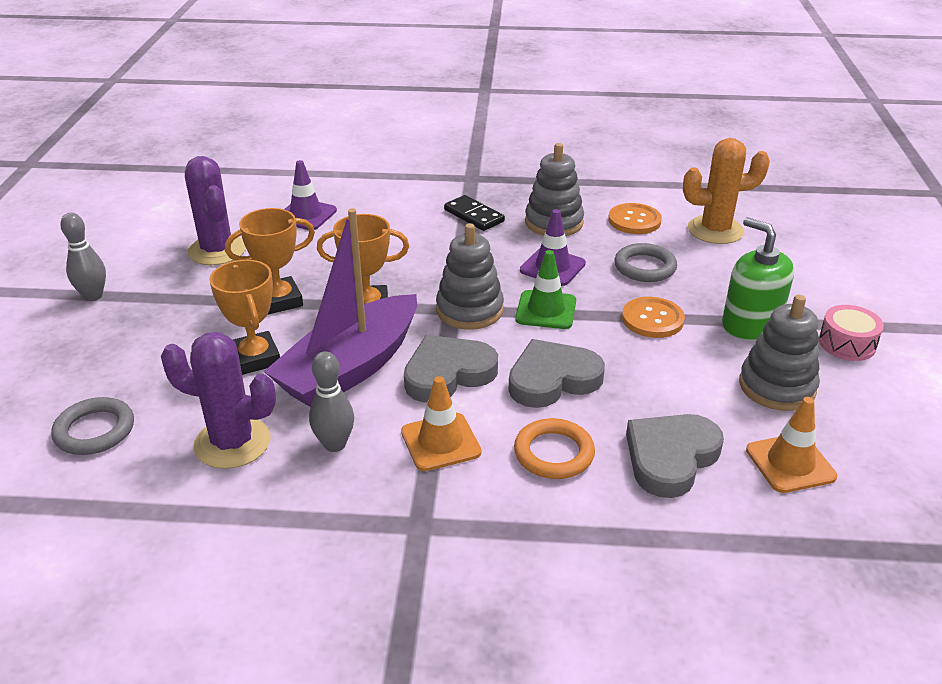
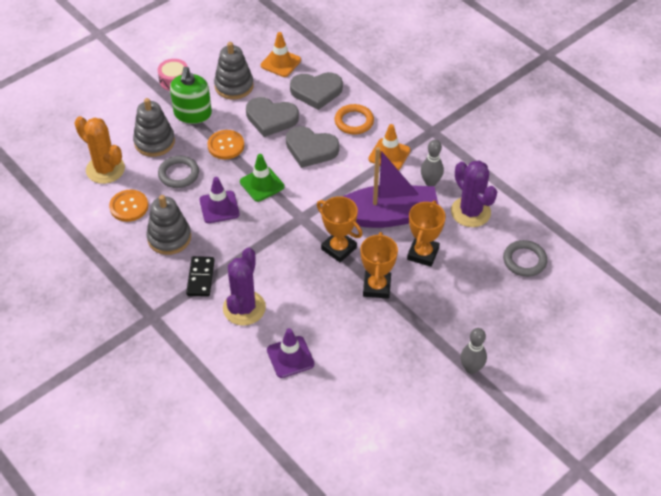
camera: 135 degrees left, 15 degrees up
(217, 250) = (373, 360): purple cactus -> purple cactus (244, 308)
(279, 300) = (376, 287): orange trophy -> orange trophy turned 75 degrees clockwise
(448, 373) = (348, 183): grey heart -> grey heart (271, 119)
(469, 310) = (295, 210): grey stacking toy -> grey stacking toy (154, 142)

